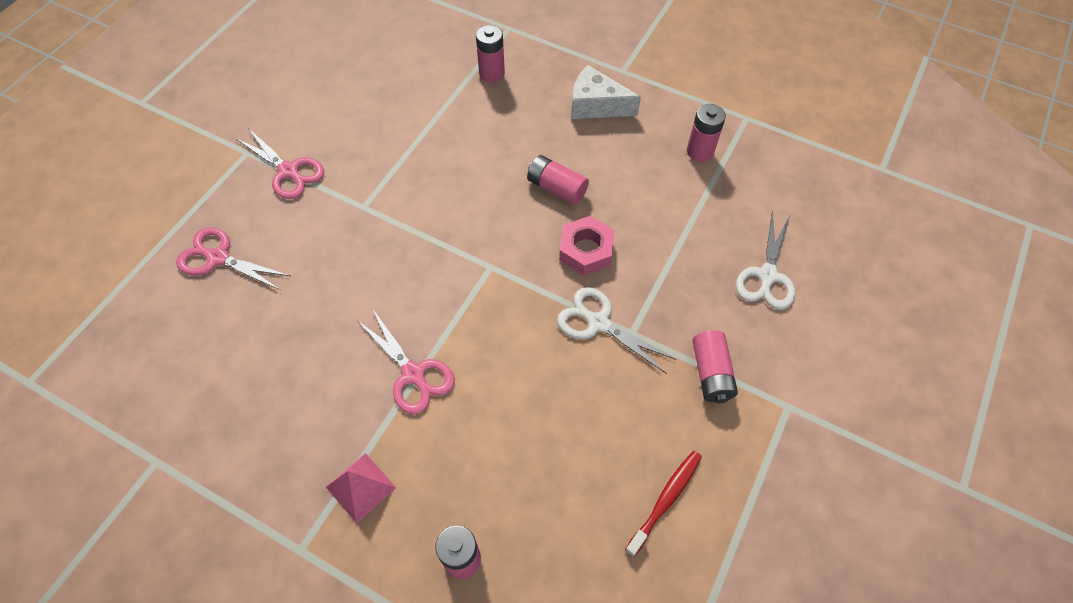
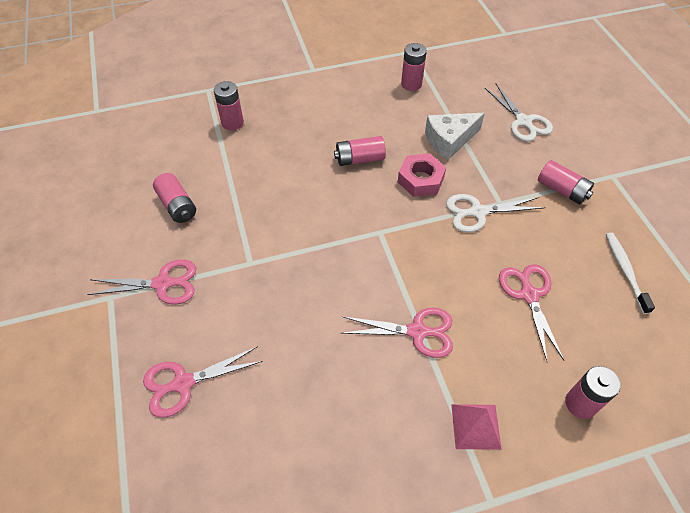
camera: 45 degrees left, 5 degrees down
(368, 116) = (177, 206): none -> pink battery
(544, 434) = (529, 295): none -> pink scissors
(596, 105) = (322, 98): white cheese -> white cheese (449, 140)
(665, 500) = (625, 271): red toothbrush -> white toothbrush

